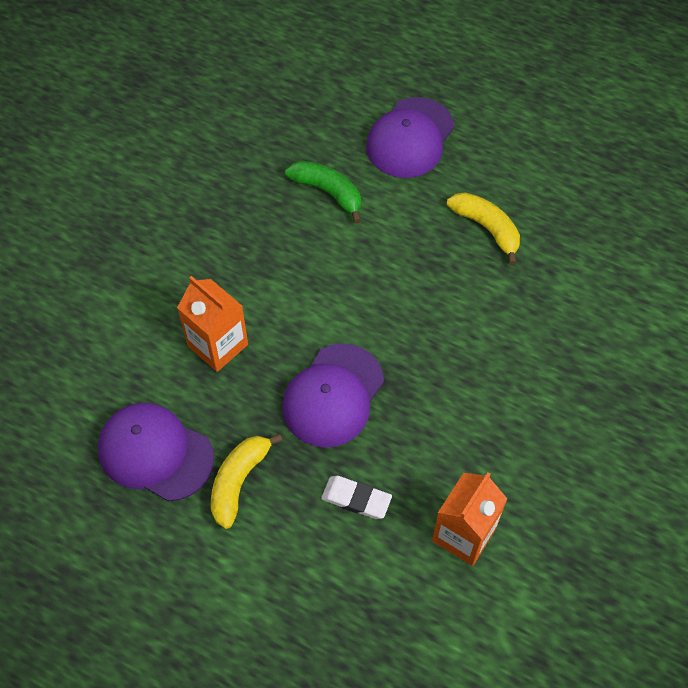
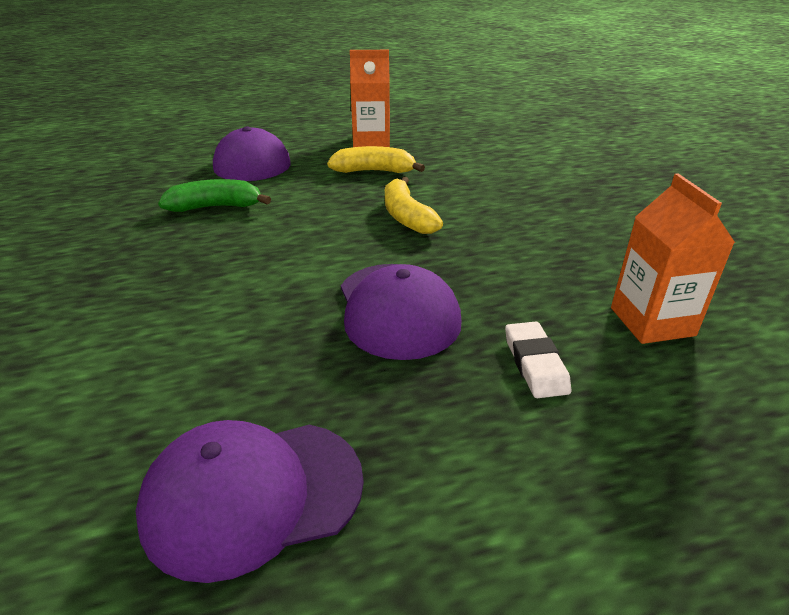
camera: 45 degrees left, 25 degrees down
(218, 345) = (221, 346): orange carton -> orange carton (371, 141)
(239, 481) = (400, 440): yellow banana -> yellow banana (406, 216)
(356, 499) = (535, 363): white eraser -> white eraser turned 75 degrees counterclockwise

